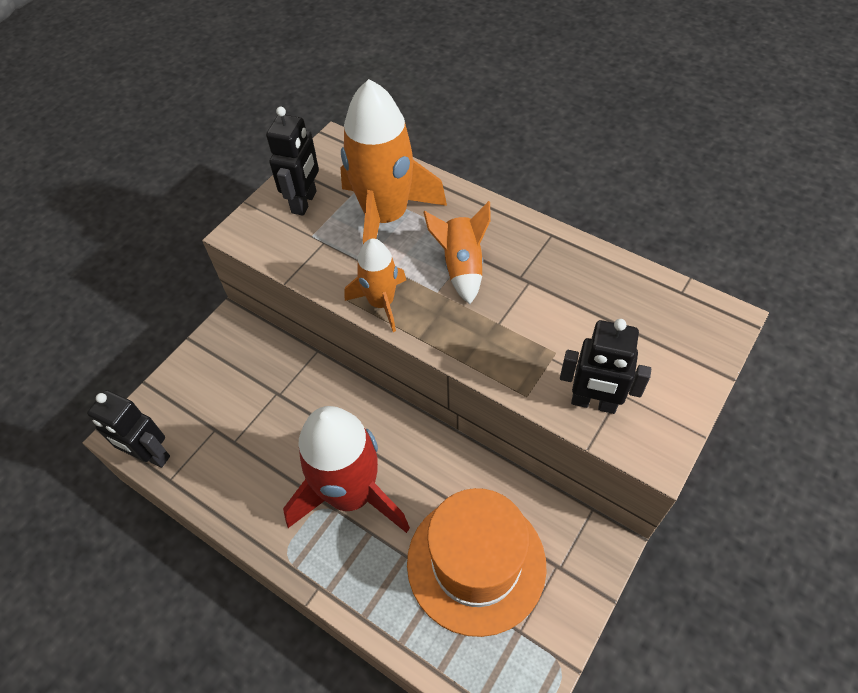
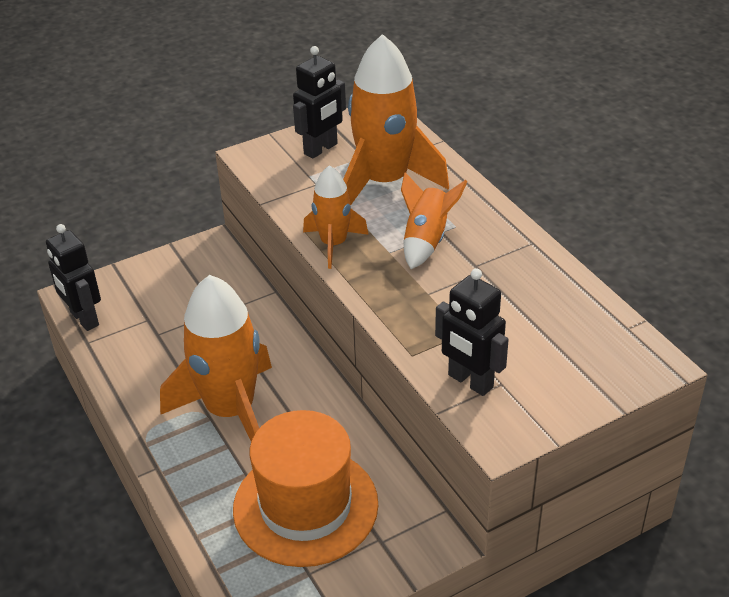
camera: 25 degrees right, 15 degrees down
(351, 494) = (230, 410): red rocket -> orange rocket

